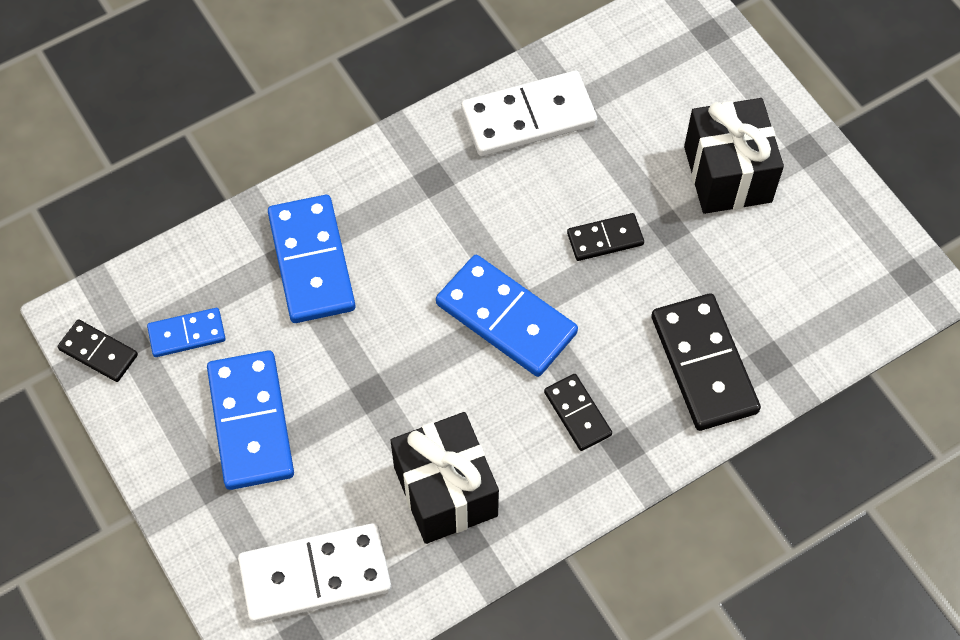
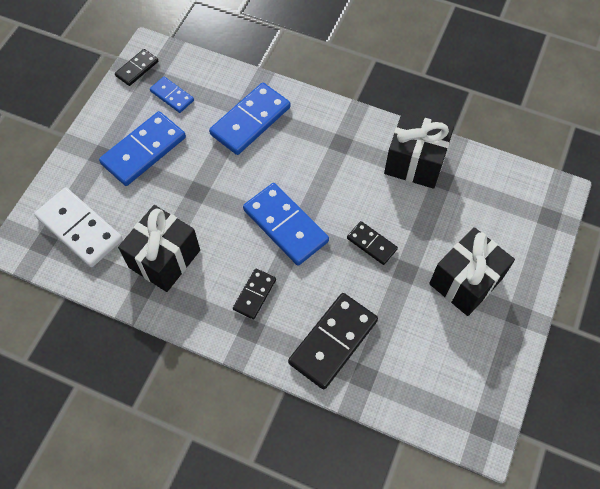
camera: 55 degrees right, 0 degrees up
(98, 352) = (137, 69): black domino -> black domino turned 45 degrees clockwise
(506, 318) = (285, 226): blue domino -> blue domino turned 45 degrees counterclockwise
(528, 117) = (415, 163): white domino -> black gift

